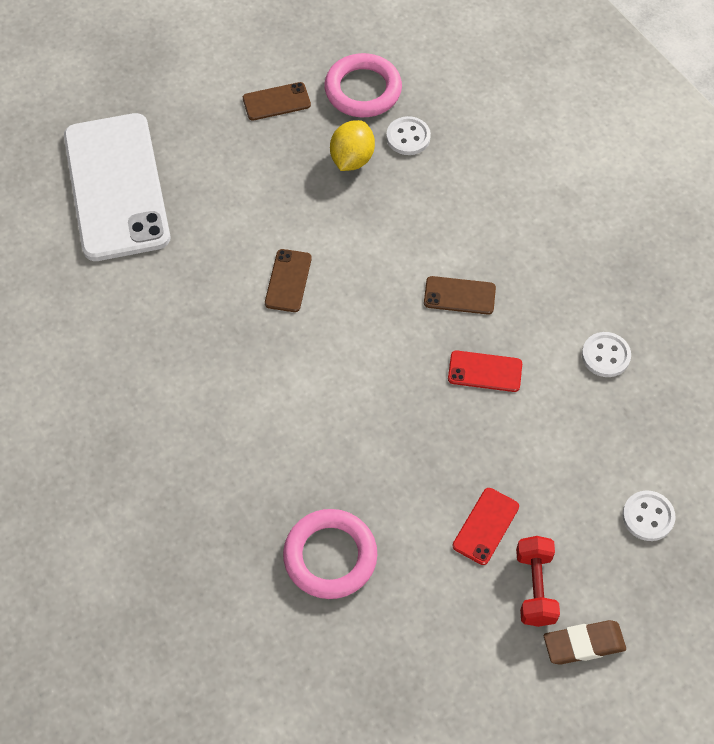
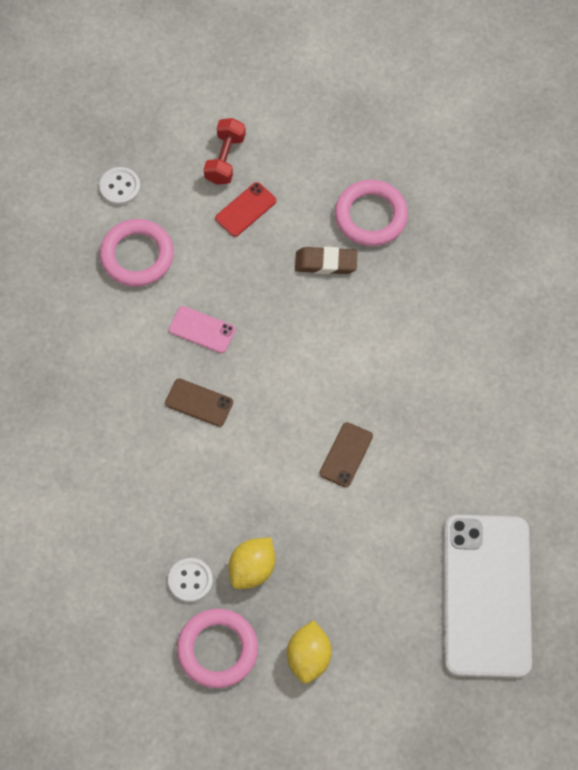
camera: 165 degrees left, 5 degrees up
(276, 102) = (309, 658): brown phone -> yellow lemon
(485, 371) = (202, 330): red phone -> pink phone
(583, 644) = (205, 115): brown eraser -> brown eraser (326, 263)
(591, 437) = (137, 256): none -> pink ring
(605, 356) = (96, 318): white button -> none

